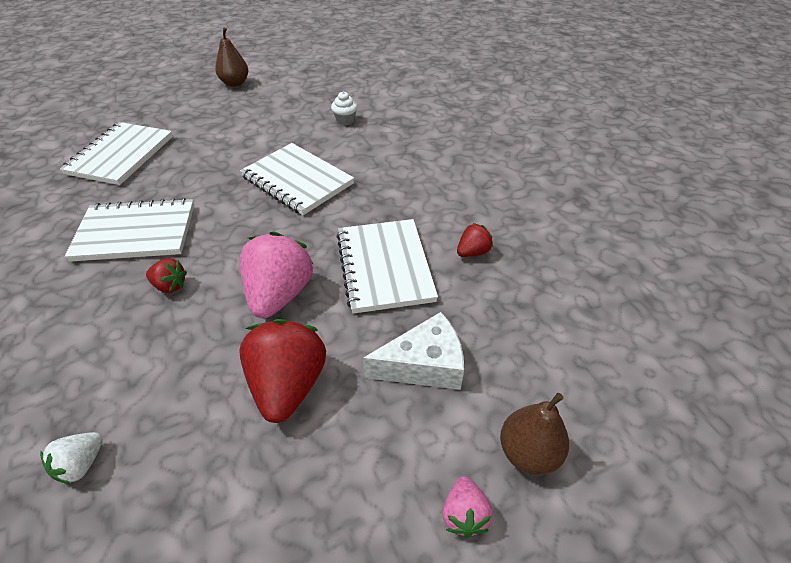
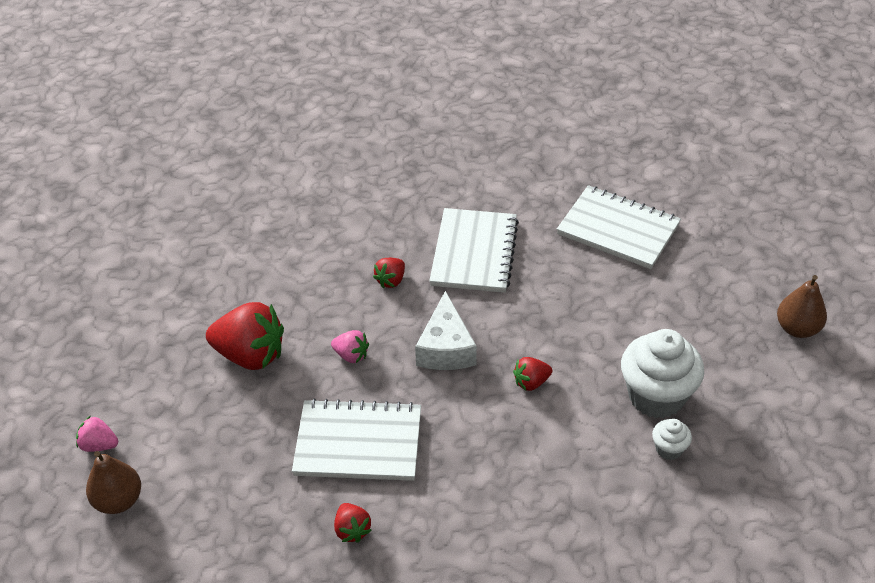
camera: 105 degrees right, 0 degrees up
(81, 464) = (238, 247): white strawberry -> none
(279, 294) = (351, 355): pink strawberry -> pink strawberry, size x0.49
(297, 180) = (531, 382): white notebook -> red strawberry
(301, 127) = (656, 396): none -> white cupcake
(424, 365) = (228, 449): white cheese -> white cheese (446, 348)

